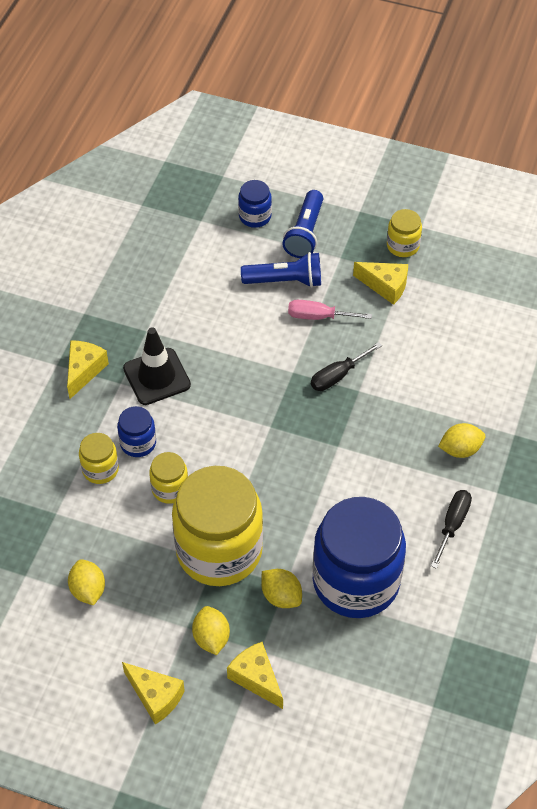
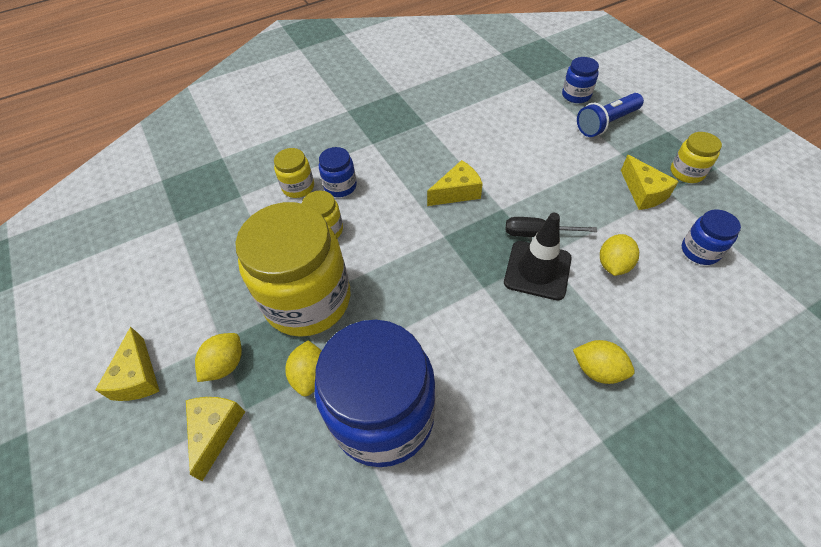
camera: 45 degrees right, 0 degrees up
(84, 371) = (359, 123): yellow cheese -> yellow cheese (457, 192)
(88, 590) = (196, 260): yellow lemon -> yellow lemon (613, 265)
(157, 377) = (400, 153): black traffic cone -> black traffic cone (537, 270)
(285, 281) = (559, 145): blue flashlight -> none
(318, 316) = (562, 182): pink screwdriver -> none
(452, 525) = (525, 437): black screwdriver -> none
(459, 312) = (700, 251): none -> blue jar

